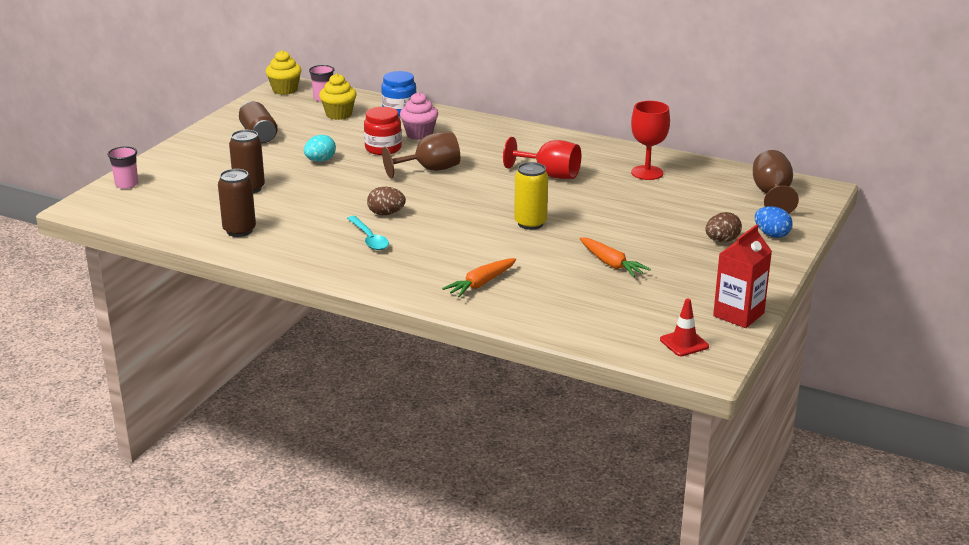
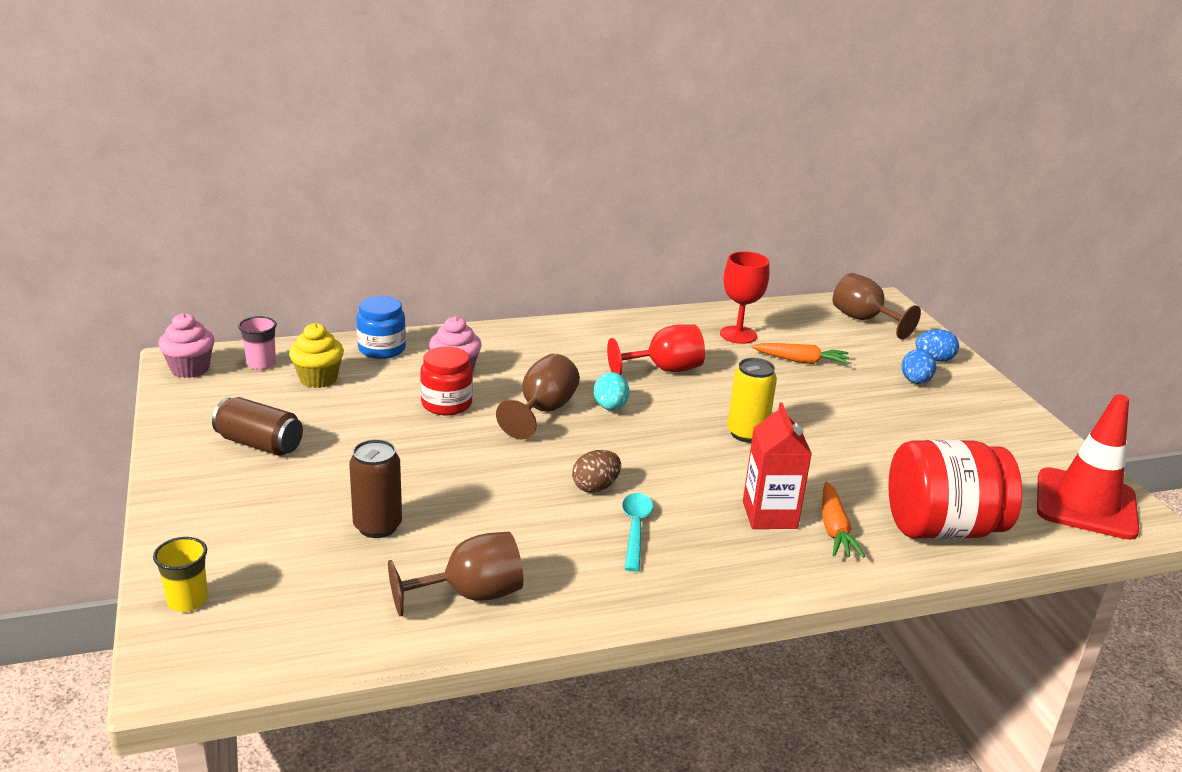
camera: 45 degrees left, 0 degrees up
(126, 184) = (187, 600): pink cup -> yellow cup
(239, 230) = (470, 595): brown can -> brown goblet
(285, 90) = (190, 369): yellow cupcake -> pink cupcake
(320, 161) = (401, 449): turquoise egg -> turquoise egg (610, 407)
(369, 239) = (635, 529): turquoise spoon -> turquoise spoon turned 105 degrees counterclockwise
(549, 311) = (942, 528): none -> red jar
(611, 264) = (888, 447): orange carrot -> orange carrot (801, 361)
(684, 343) = (1086, 504): red traffic cone -> red traffic cone, size x2.12
(722, 241) = (915, 382): brown egg -> blue egg
(738, 314) = (1060, 452): red carton -> red carton (769, 515)

